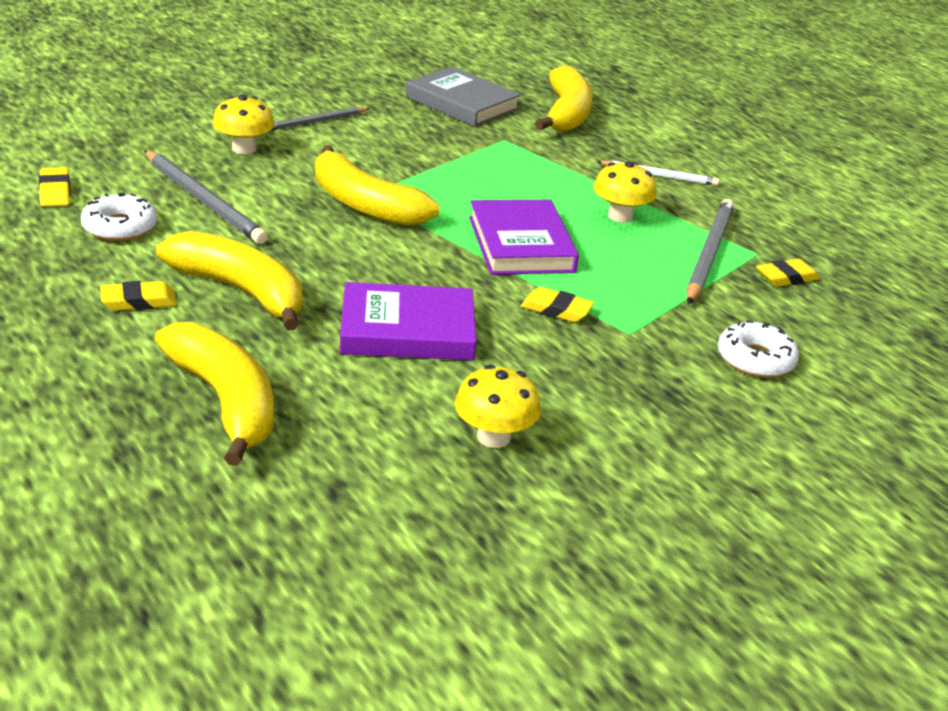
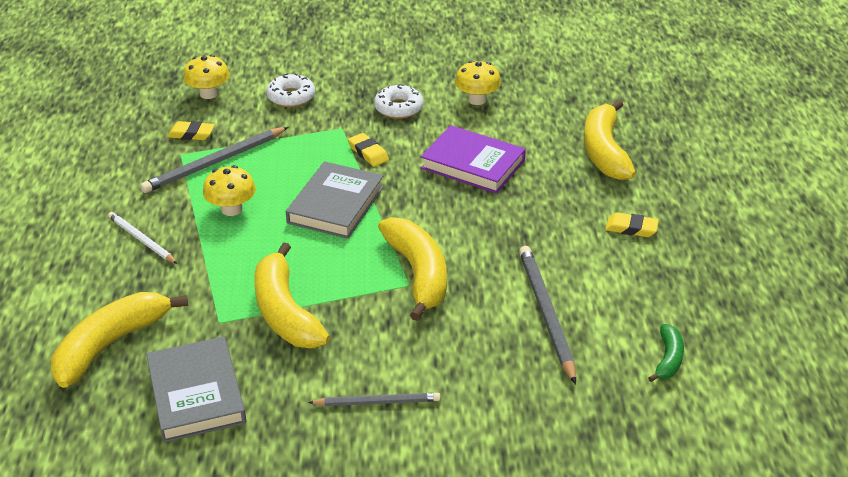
camera: 145 degrees left, 5 degrees up
(55, 192) = (668, 359): yellow eraser -> green banana
(120, 227) = (624, 301): white donut -> white donut (398, 108)
(241, 291) = (560, 218): yellow banana -> yellow banana (285, 312)
(244, 149) = (475, 376): yellow mushroom -> yellow mushroom (209, 94)
(521, 244) = (335, 205): purple book -> grey book

